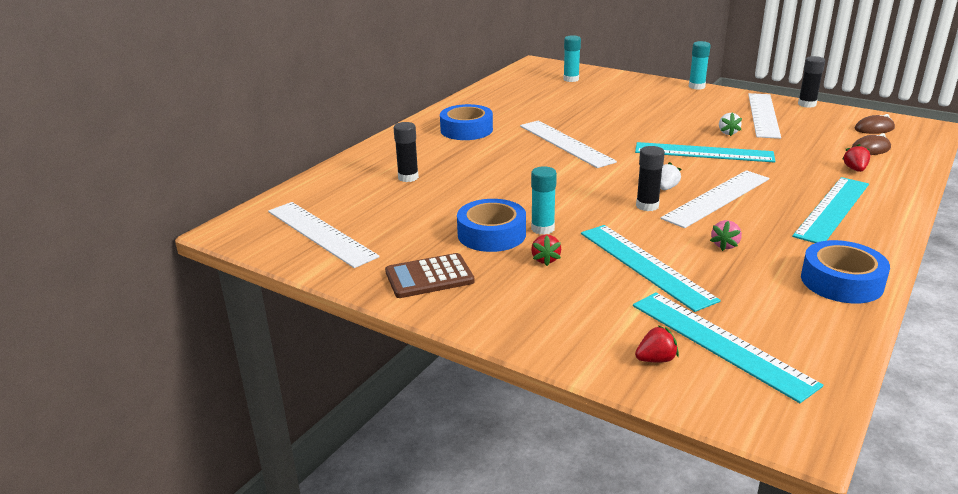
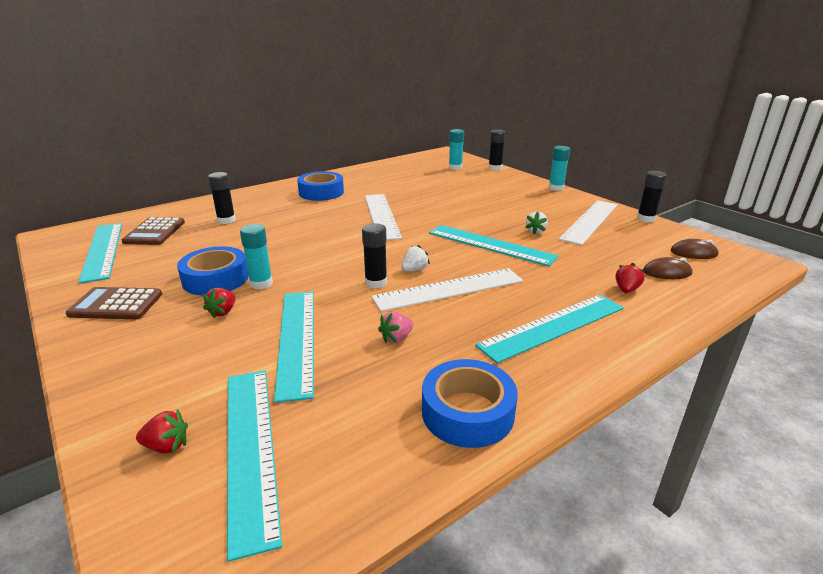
camera: 20 degrees right, 0 degrees up
(320, 233) = (102, 250): white ruler -> turquoise ruler
(347, 204) = (154, 232): none -> brown calculator
(612, 74) = (495, 168): none -> black glue stick

